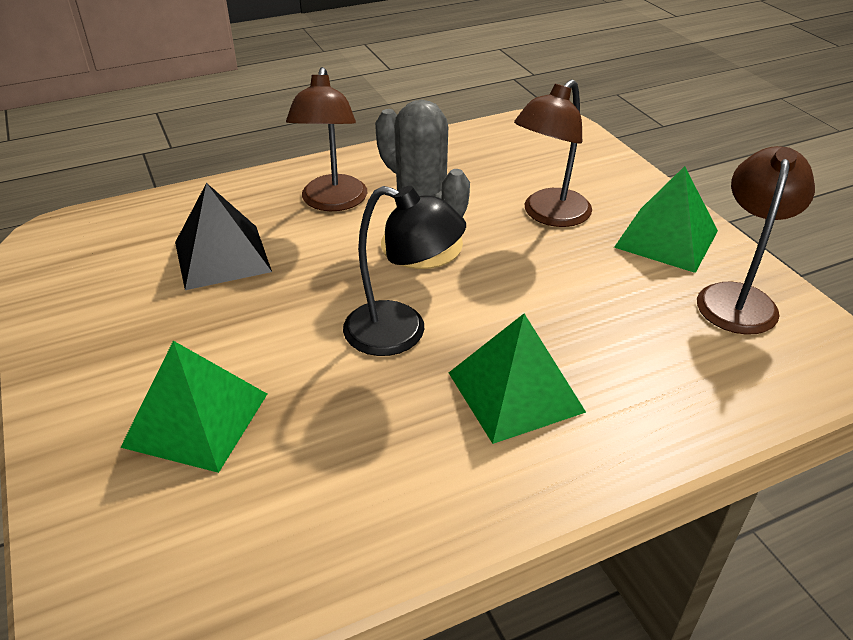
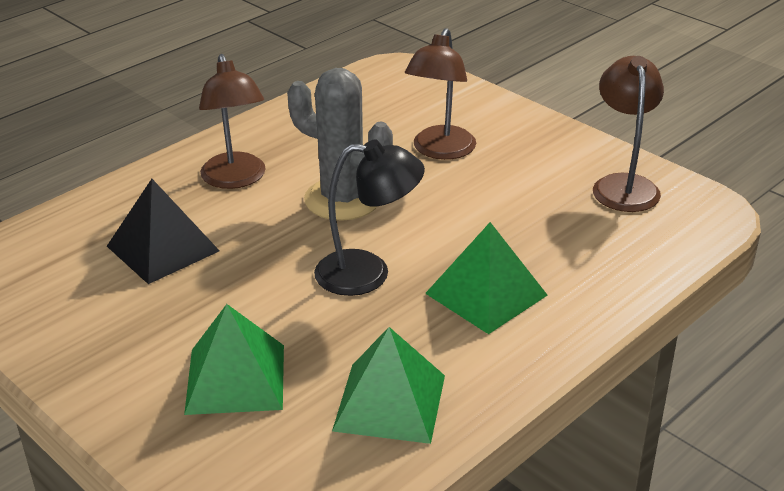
camera: 20 degrees left, 5 degrees down
(666, 239) = (548, 150): green pyramid -> green pyramid (390, 402)

